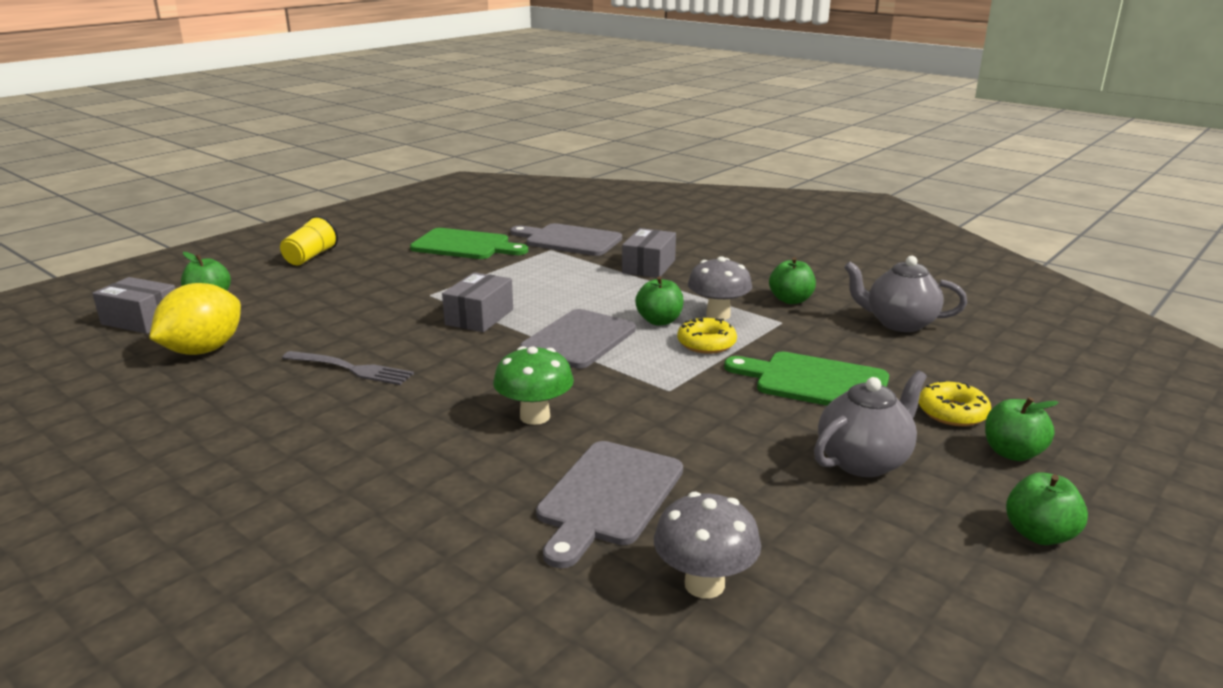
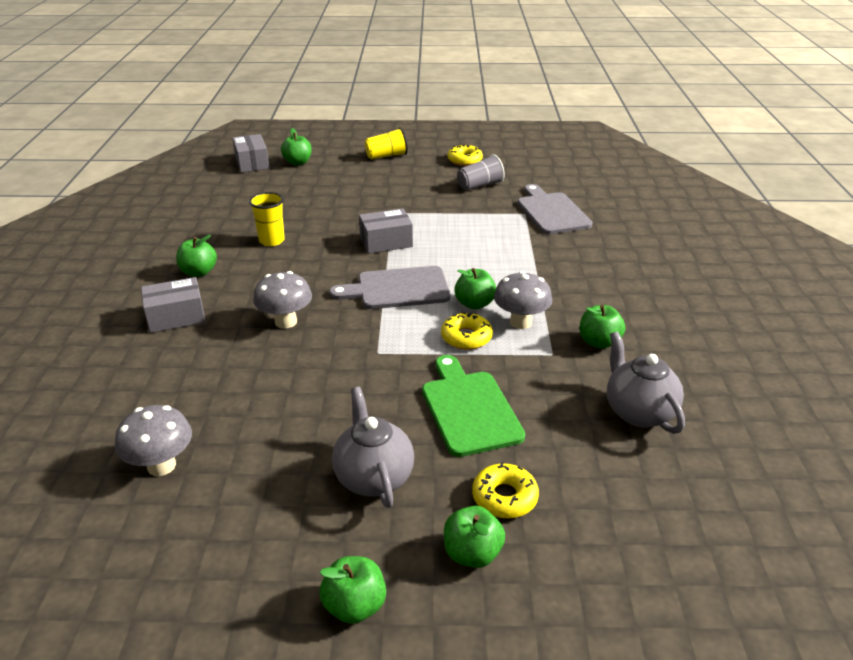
camera: 50 degrees right, 10 degrees up
(203, 350) = (242, 194): yellow lemon -> none
(329, 434) = (199, 272): none -> green apple
(351, 369) = (272, 240): grey fork -> yellow cup
(404, 233) = (464, 160): none -> yellow donut
(465, 245) = (480, 185): green cutting board -> grey cup
(535, 416) = (286, 322): green mushroom -> grey mushroom
(608, 497) = (221, 389): grey cutting board -> none
(648, 266) = (559, 259): grey box -> grey box (176, 317)
(864, 461) = (373, 477): grey teapot -> grey teapot turned 120 degrees counterclockwise

